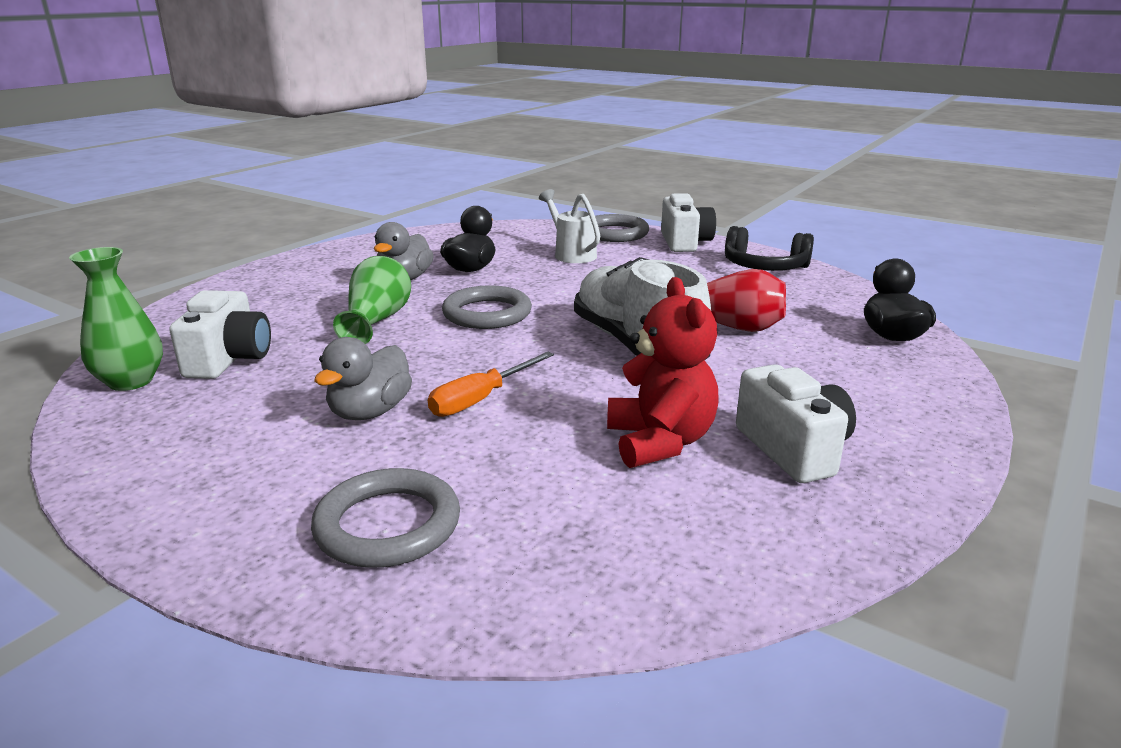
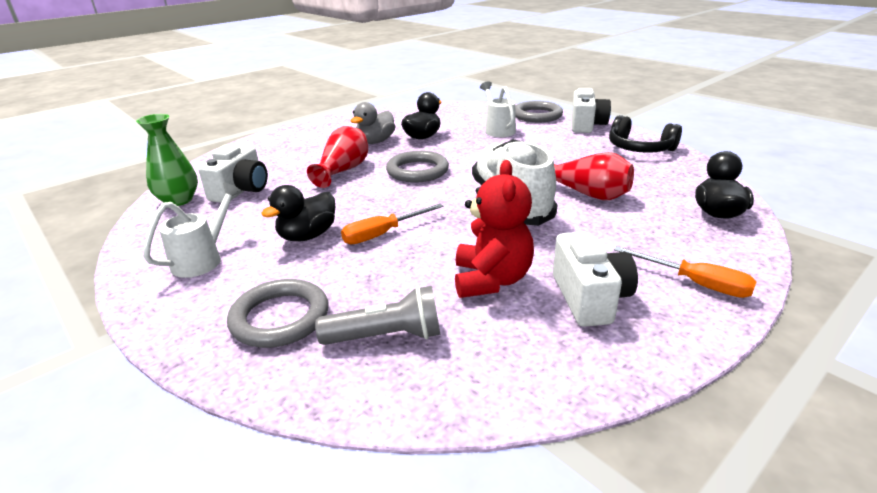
camera: 15 degrees right, 5 degrees up
(220, 459) = (203, 259): none -> white watering can
(370, 412) = (307, 236): grey duck -> black duck
(377, 321) = (343, 171): green vase -> red vase
(556, 529) = (386, 336): none -> grey flashlight
(907, 419) = (695, 283): none -> orange screwdriver

